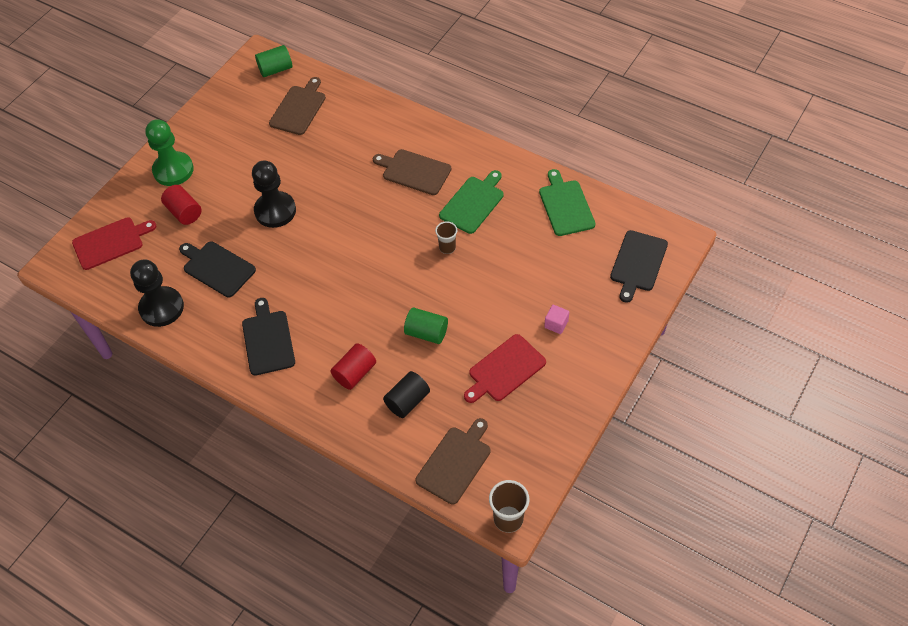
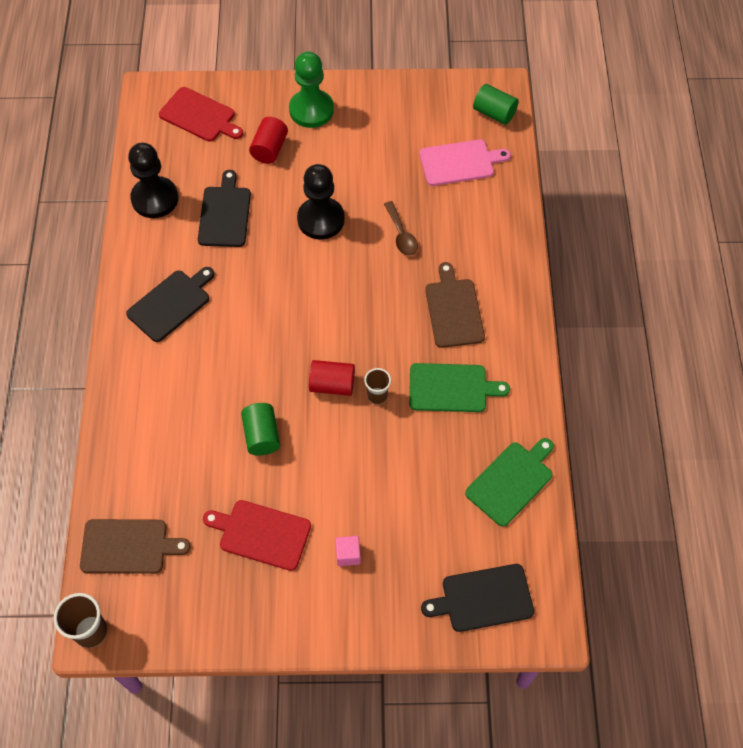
camera: 55 degrees right, 5 degrees up
(299, 108) = (459, 162): brown cutting board -> pink cutting board
(329, 170) = (401, 235): none -> brown spoon
(355, 373) = (178, 399): red cylinder -> red cylinder (332, 385)
(407, 401) = (173, 463): black cylinder -> none

